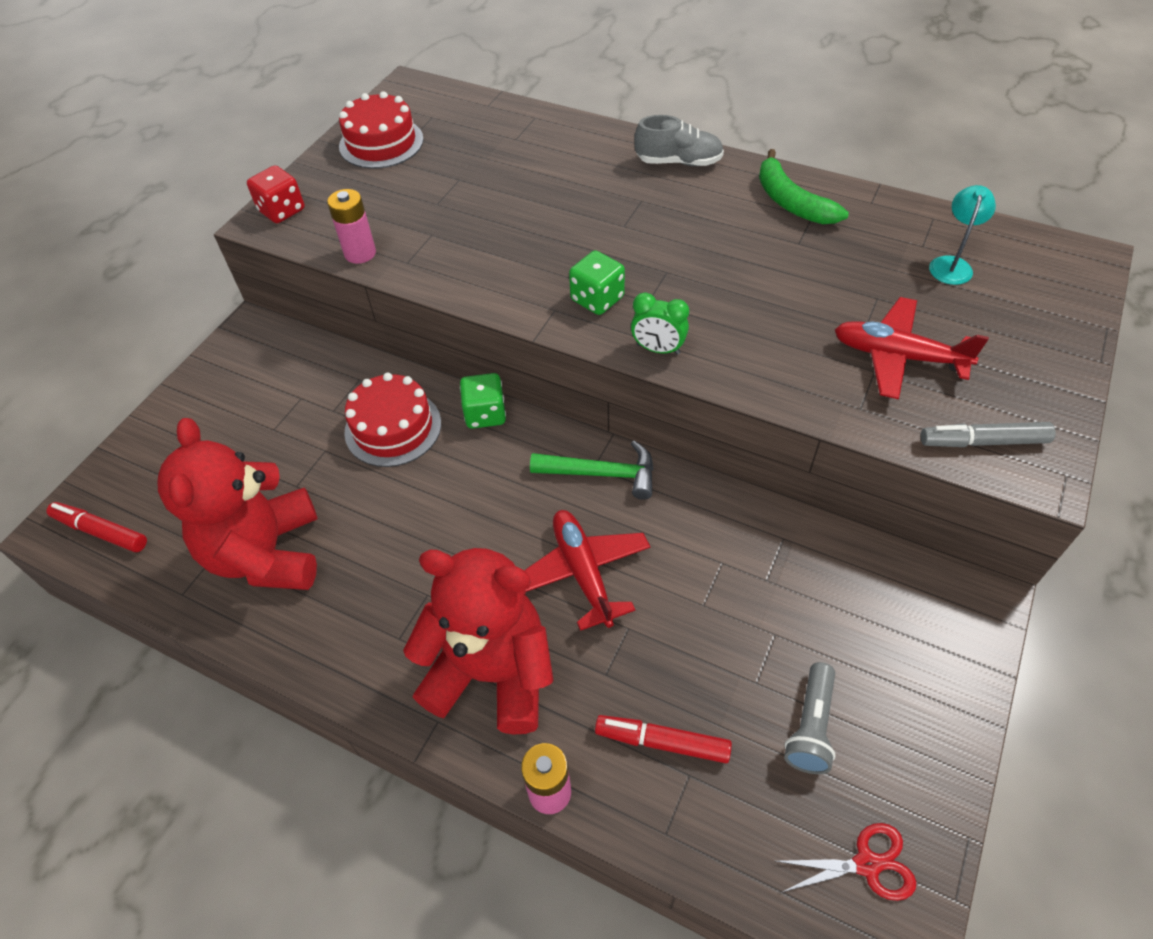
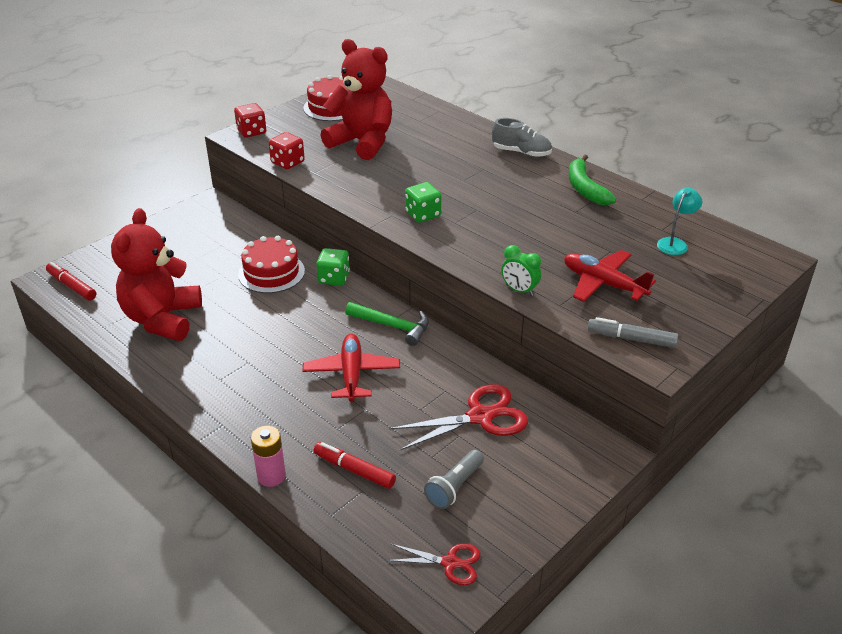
camera: 15 degrees right, 15 degrees down
(360, 253) = (287, 162): pink battery -> red dice
(491, 673) = (267, 410): red teddy bear -> red teddy bear (362, 142)
(658, 349) = (446, 248): green clock -> green clock (519, 290)
(788, 593) = (480, 417): none -> red scissors

